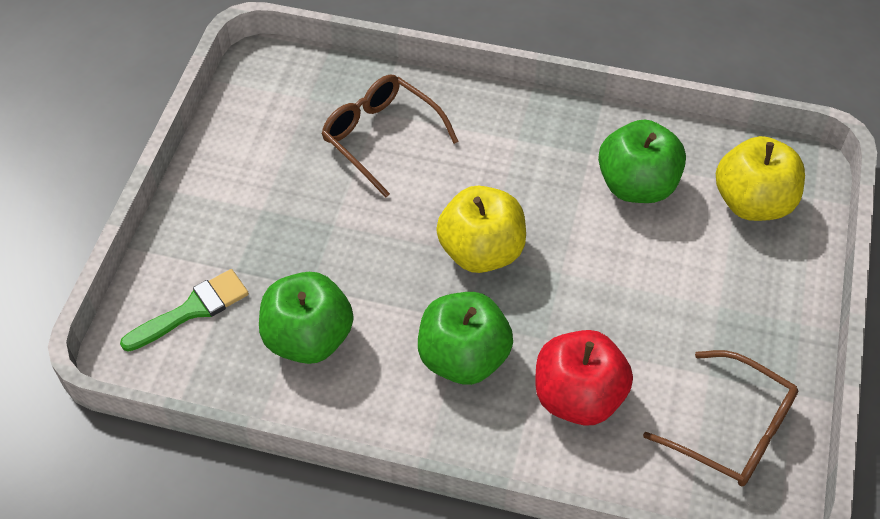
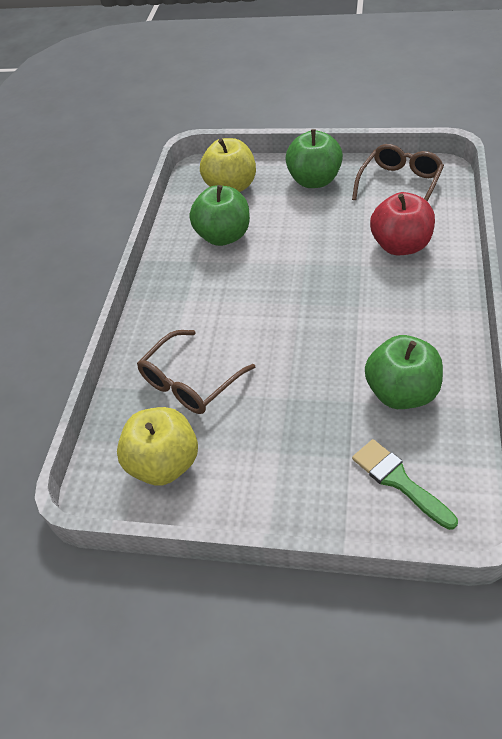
camera: 90 degrees left, 5 degrees down
(463, 358) = (389, 302): green apple -> green apple (314, 181)
(481, 251) = (295, 305): yellow apple -> yellow apple (164, 463)

